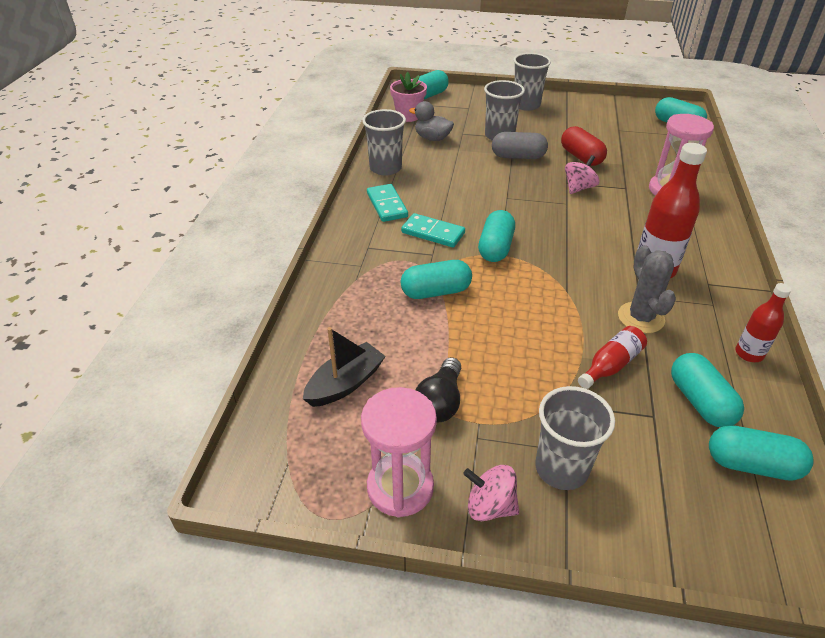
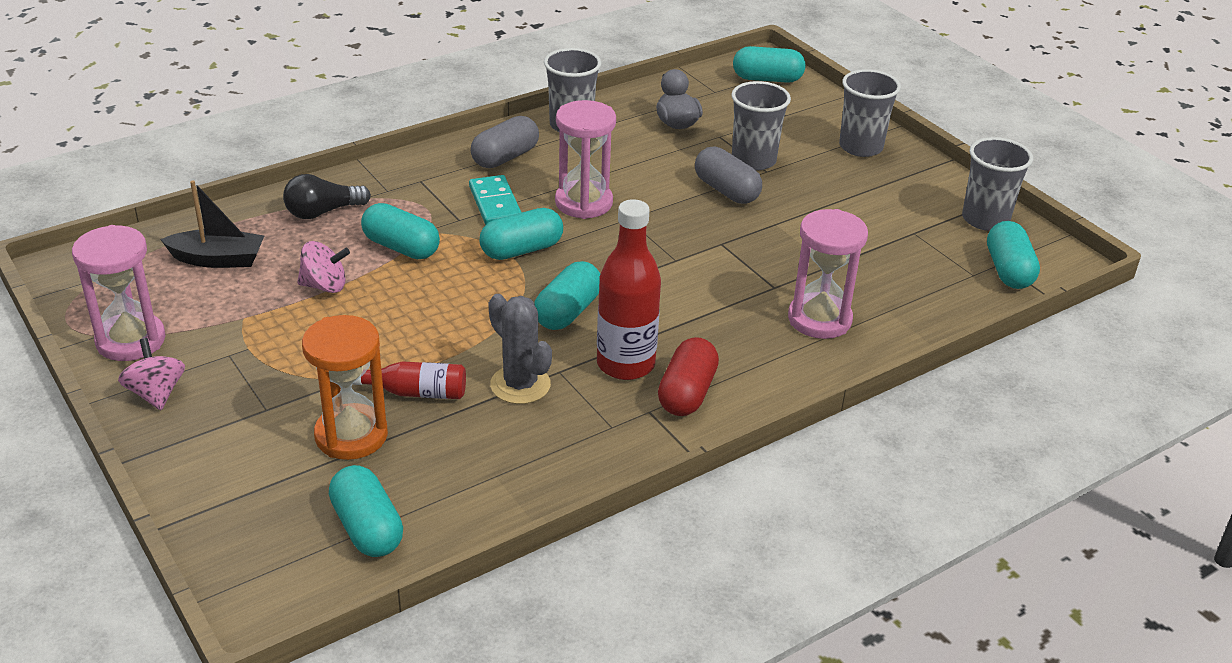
camera: 45 degrees right, 5 degrees down
(387, 205) = (505, 157): turquoise domino -> grey capsule
(408, 116) = (700, 89): pink flower pot -> none
(440, 402) = (250, 317): black light bulb -> black light bulb (323, 212)
(472, 203) = (583, 203): none -> pink hourglass
(561, 468) = (239, 415): grey cup -> grey cup (985, 219)
(579, 188) = (721, 255): pink spinning top -> pink spinning top (325, 286)
(581, 157) = (796, 231): red capsule -> red capsule (687, 393)
(636, 420) = (351, 435): none -> orange hourglass
(640, 318) = (520, 385): grey cactus -> grey cactus turned 75 degrees counterclockwise
(699, 401) = (426, 467): turquoise capsule -> turquoise capsule (567, 312)
(749, 354) = (549, 478): red bottle -> none

